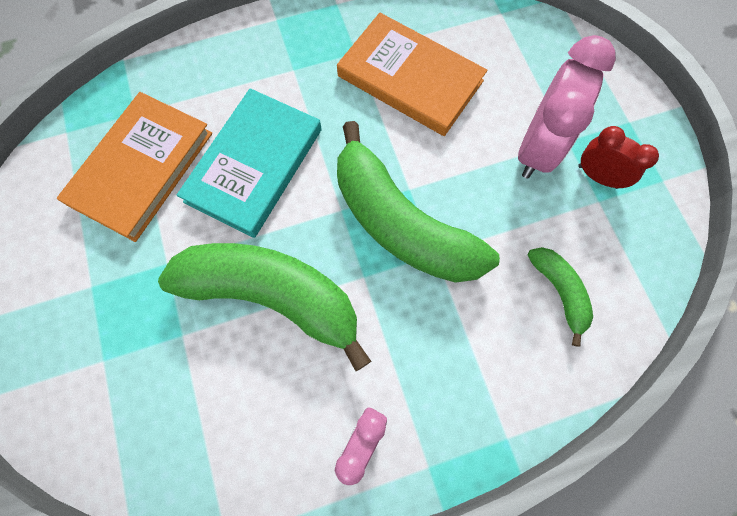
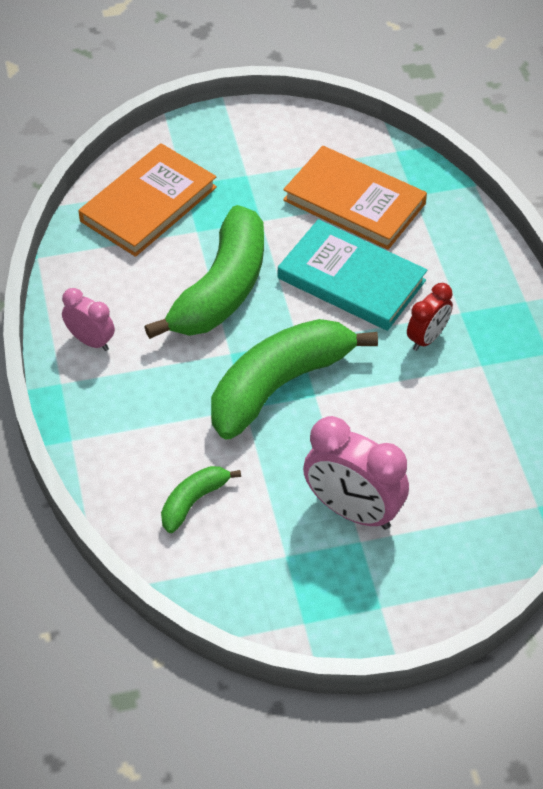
camera: 95 degrees right, 20 degrees down
(410, 78) = (446, 409): orange book -> orange book (148, 204)
(559, 292) = (193, 501): green banana -> green banana turned 150 degrees clockwise
(597, 176) = (314, 560): red clock -> red clock (427, 338)

